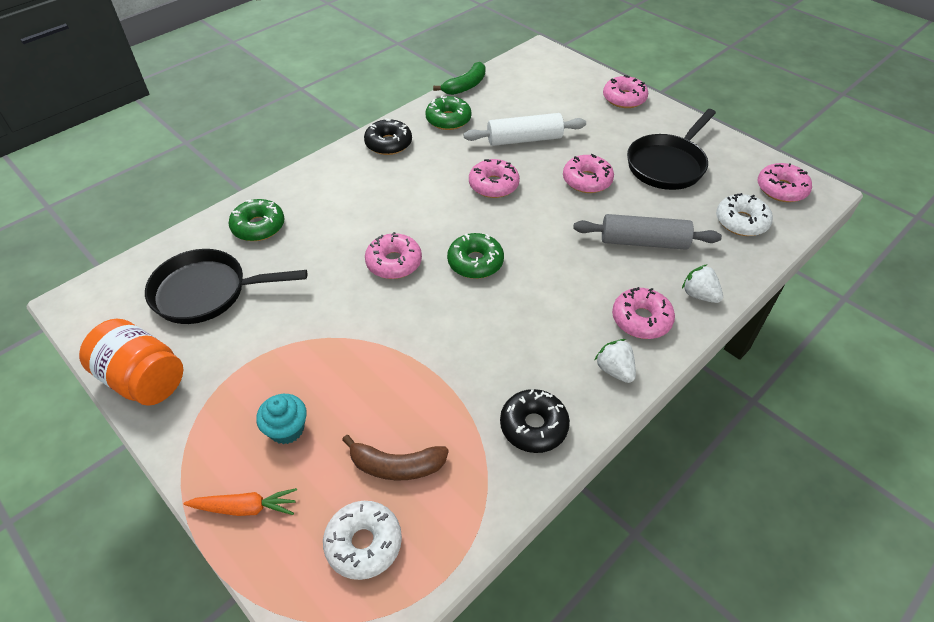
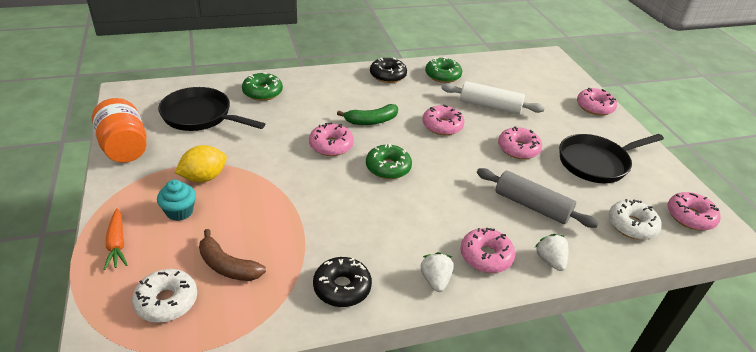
camera: 25 degrees right, 10 degrees down
(245, 507) = (117, 244): orange carrot -> orange carrot turned 45 degrees clockwise
(279, 372) = (204, 177): none -> yellow lemon
(465, 86) = (473, 60): green banana -> green banana (371, 121)

